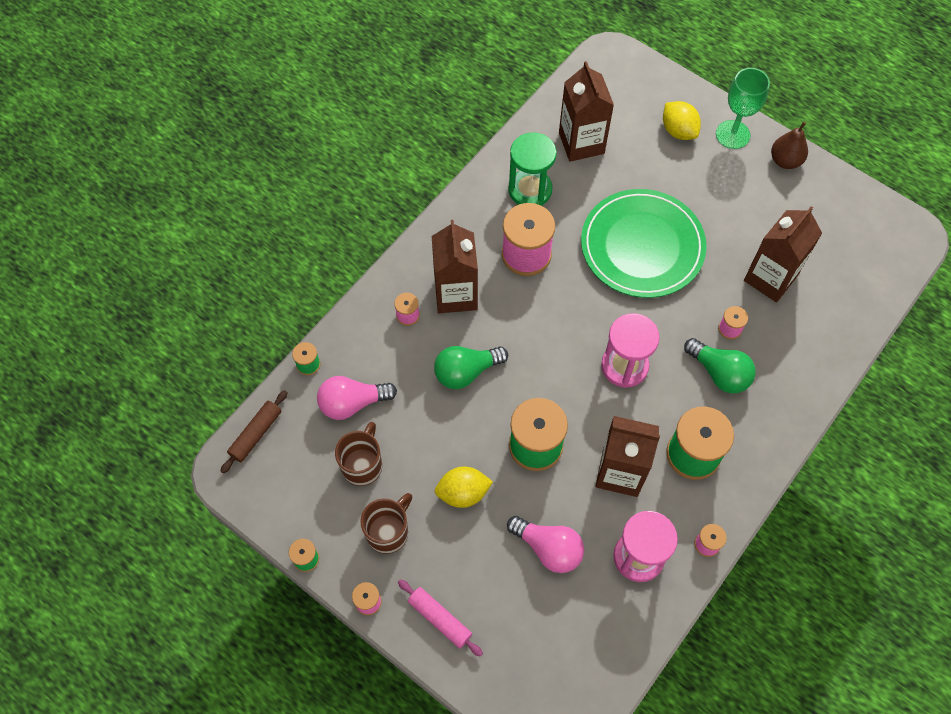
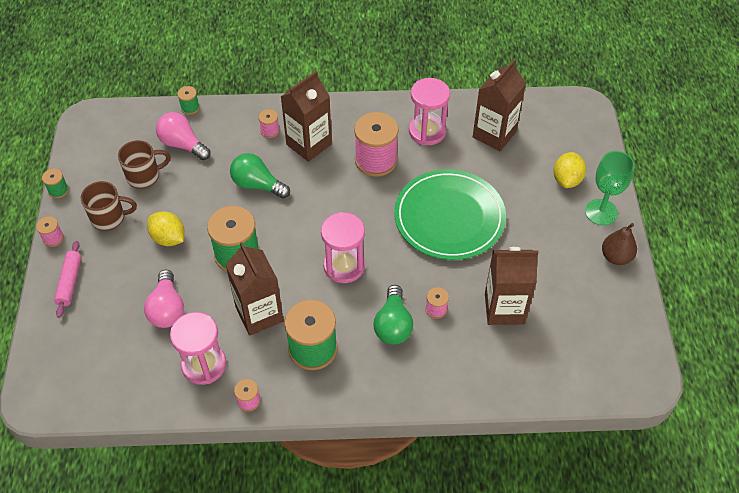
camera: 50 degrees right, 10 degrees down
(256, 434) = (121, 115): brown rolling pin -> none
(530, 190) = (427, 131): green hourglass -> pink hourglass

